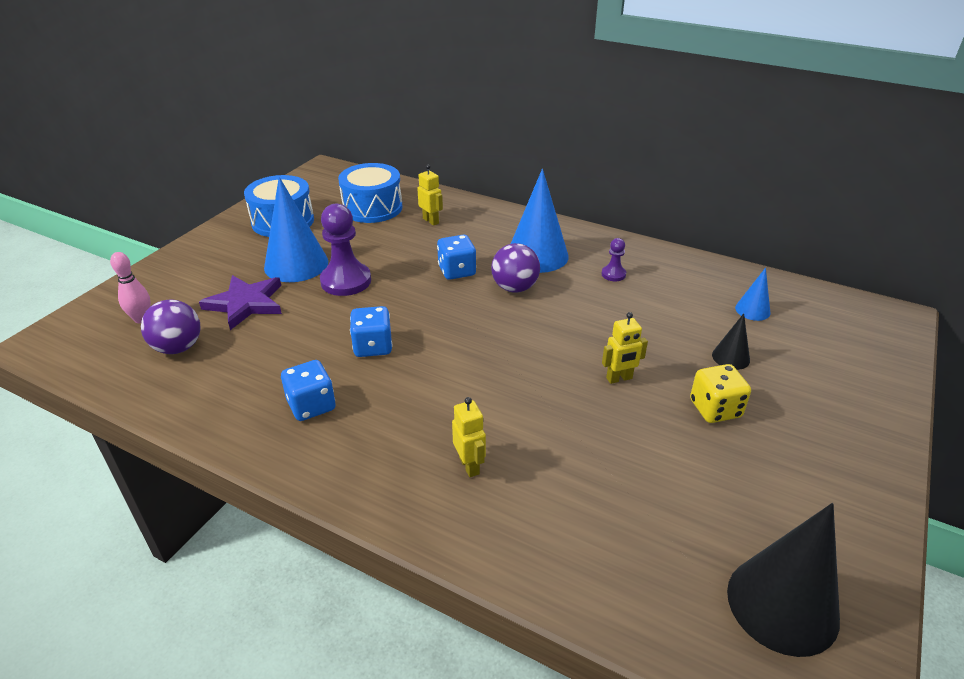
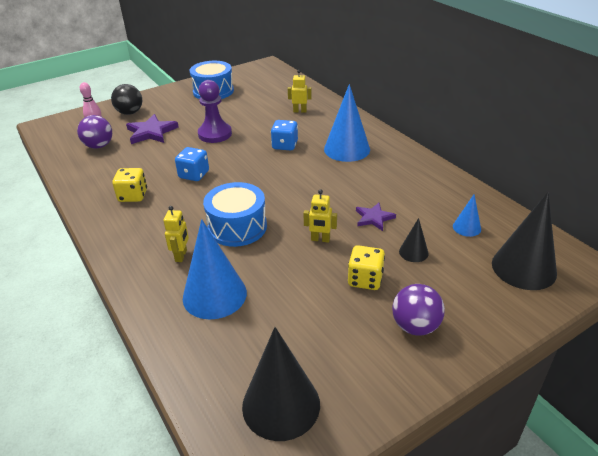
camera: 30 degrees right, 0 degrees up
(180, 283) = (130, 113): none -> black ball
(296, 264) = (197, 117): blue cone -> blue cone (214, 295)
(311, 405) = (133, 196): blue dice -> yellow dice
(372, 208) = (272, 95): blue drum -> blue drum (237, 227)
(431, 221) = (300, 111): yellow robot -> yellow robot turned 75 degrees counterclockwise
(515, 288) = (311, 165): purple ball -> purple ball (415, 326)
(613, 274) = (387, 175): purple pawn -> none
(651, 331) = (374, 218): none -> purple star
(845, 336) = (523, 268): none -> black cone

